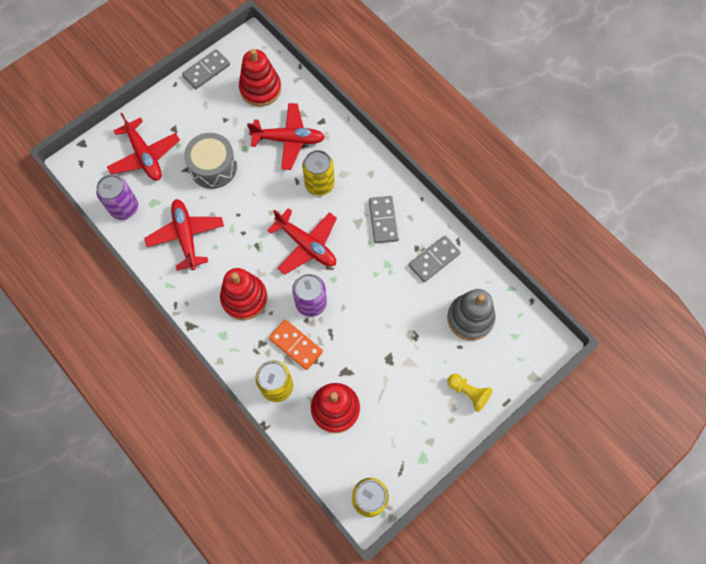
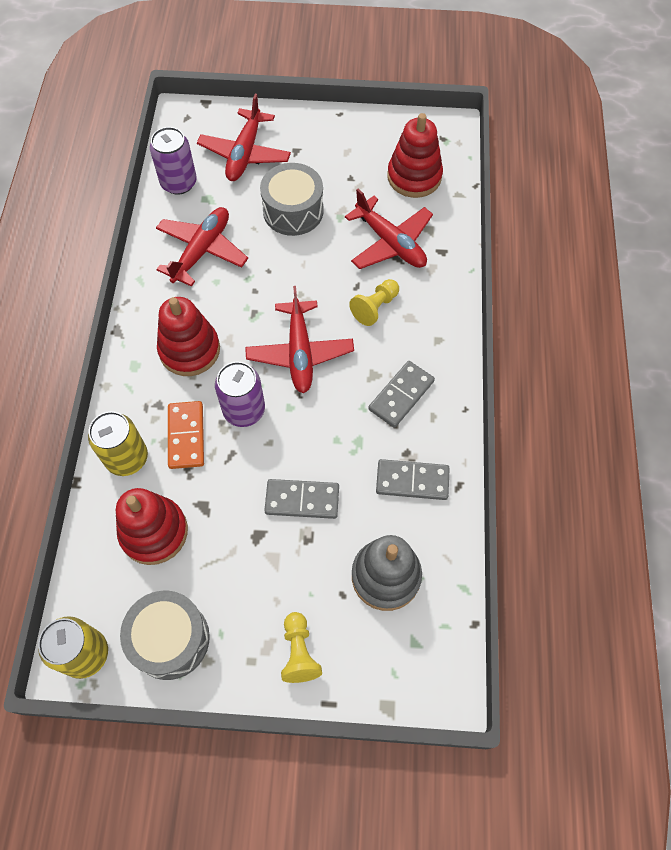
camera: 45 degrees right, 5 degrees down
(206, 71) = (381, 123): grey domino -> grey domino (302, 500)
(319, 184) = (375, 307): yellow can -> yellow pawn
(402, 449) = (170, 639): none -> grey drum

